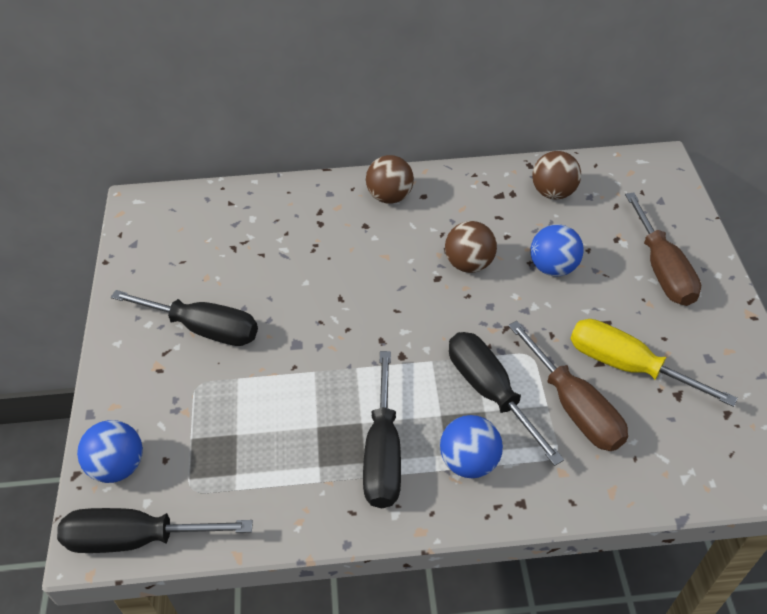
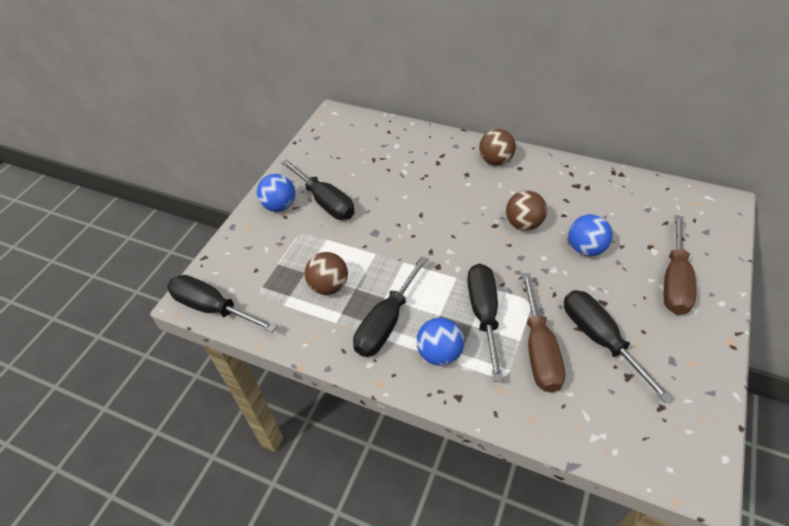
camera: 30 degrees right, 0 degrees up
(118, 466) = (228, 262): blue ball -> blue ball (280, 206)
(553, 193) = (619, 197): brown ball -> brown ball (329, 286)
(627, 366) = (599, 339): yellow screwdriver -> black screwdriver

